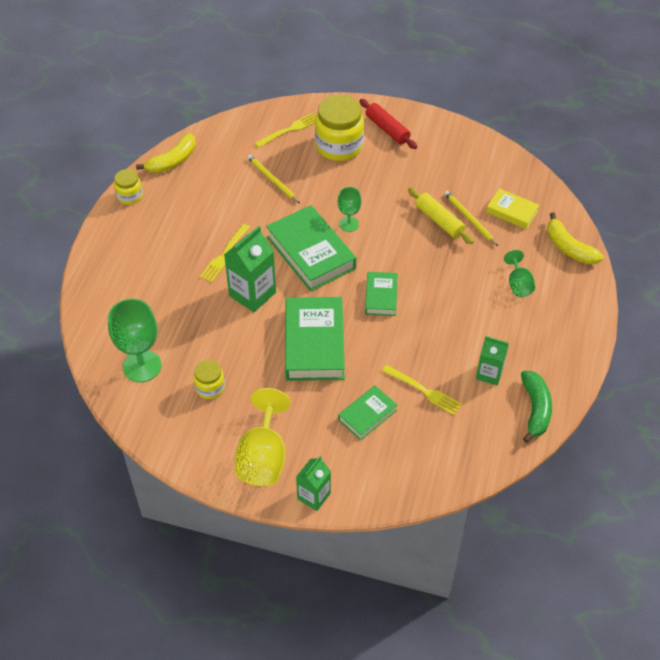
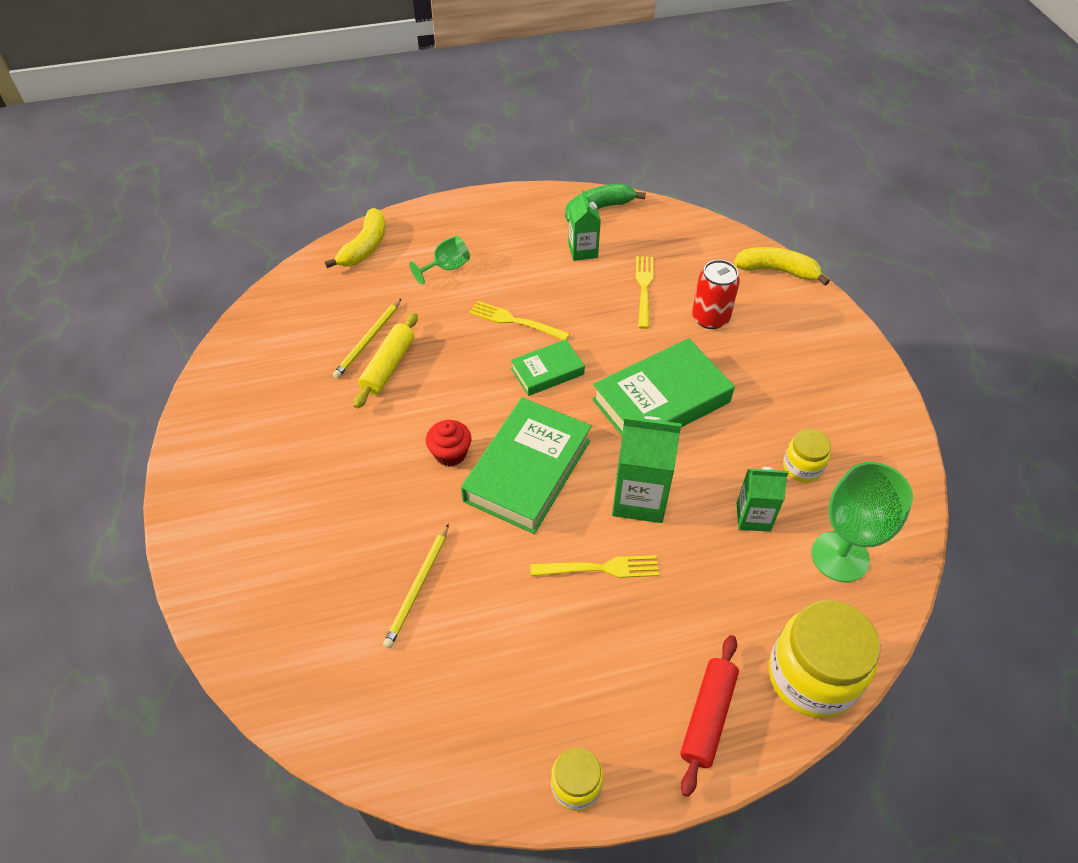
camera: 120 degrees left, 0 degrees up
(172, 161) = (456, 767): yellow banana -> yellow banana (777, 271)
(263, 457) = (834, 375): yellow goblet -> none
(290, 129) = (289, 624): yellow fork -> yellow fork (514, 321)
(314, 496) = (833, 318): green carton -> green carton (753, 517)
(339, 146) = (298, 536): yellow jar -> yellow jar (811, 676)
(349, 224) = (450, 453): green goblet -> red cupcake
(367, 415) = (710, 318): green book -> red can
(387, 129) = (231, 493): red rolling pin -> red rolling pin (708, 717)
(512, 212) = (333, 308): yellow book -> none

